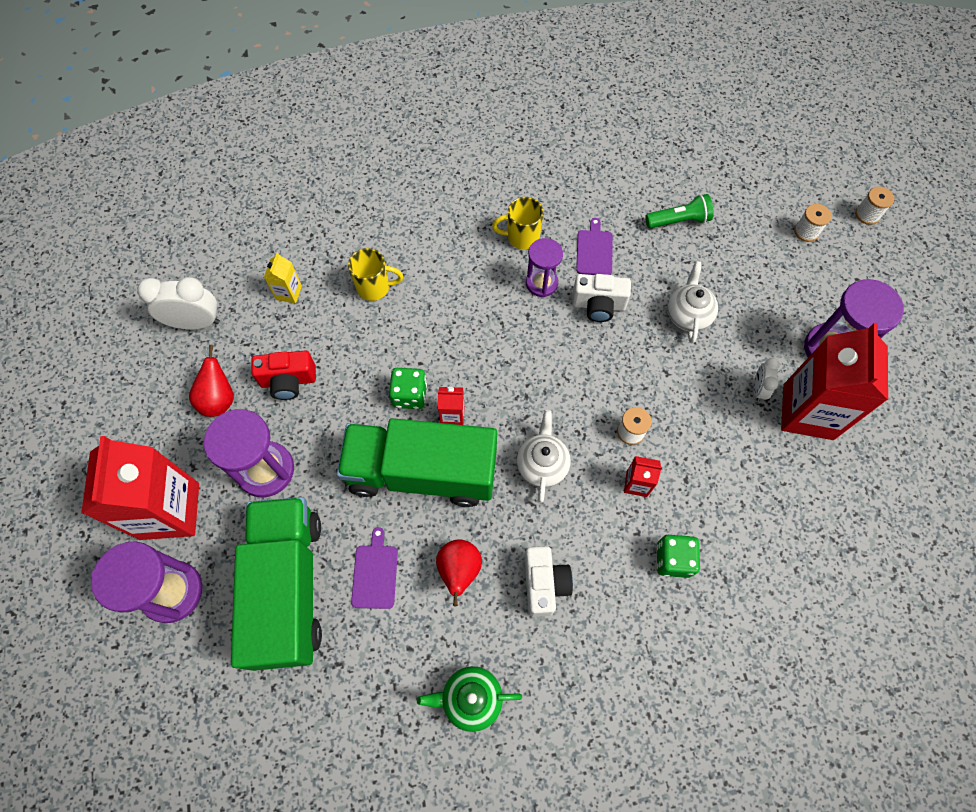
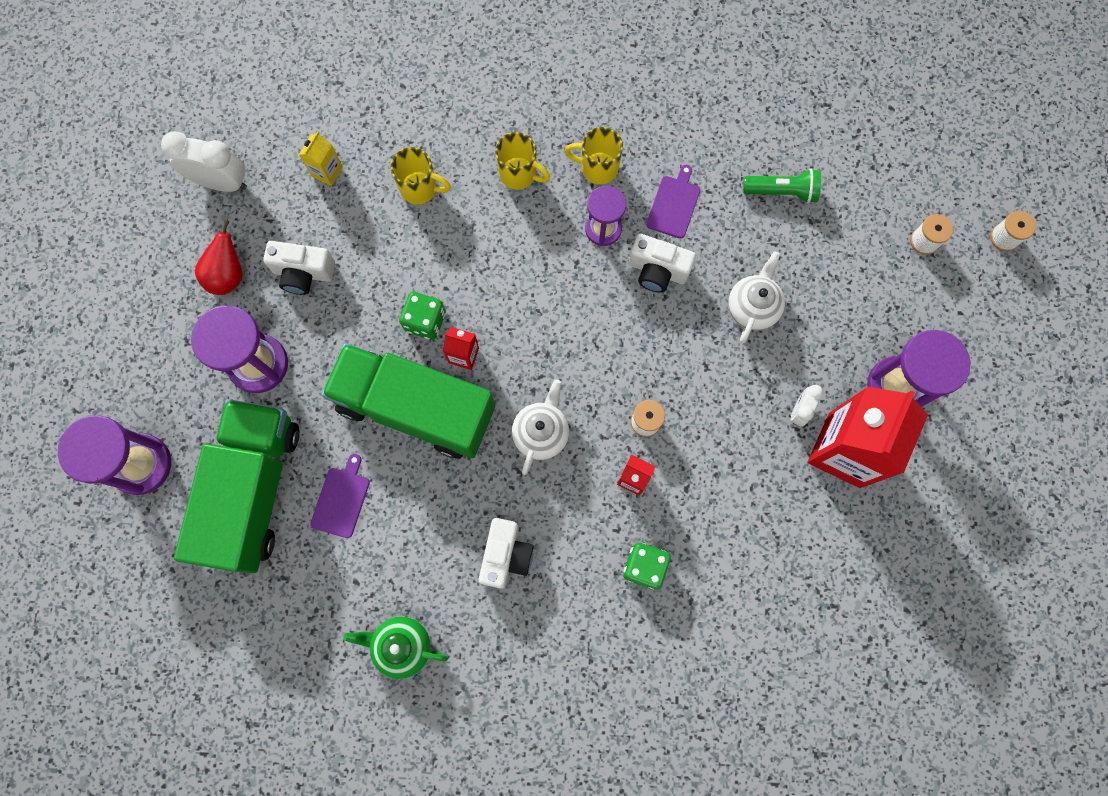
camera: 15 degrees right, 10 degrees up
(170, 511) = (155, 382): red carton -> none
(288, 381) = (303, 273): red camera -> white camera
(457, 257) = (519, 174): none -> yellow mug
(459, 570) = (425, 519): red pear -> none

